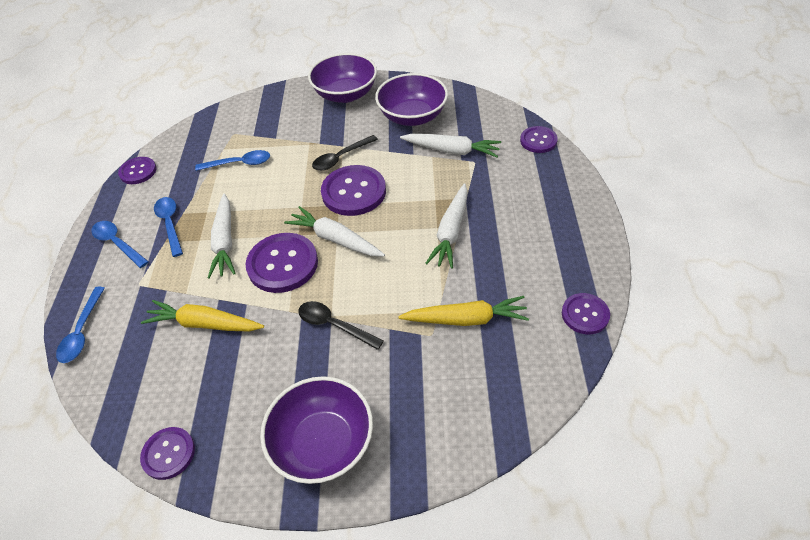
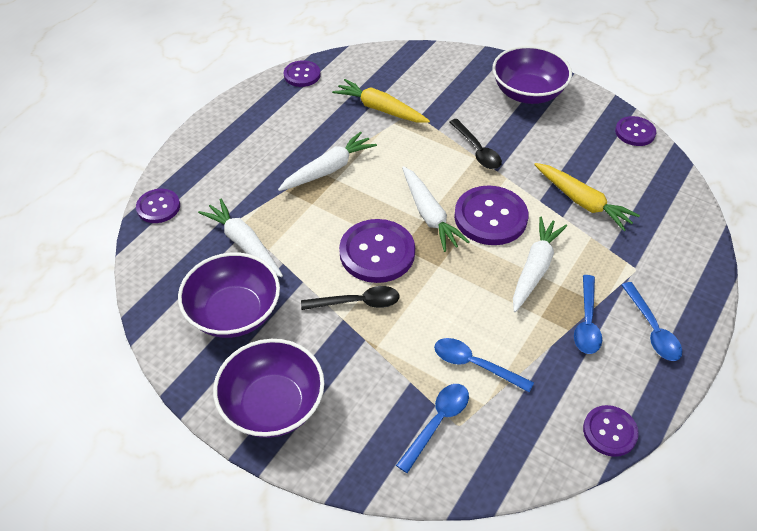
camera: 150 degrees left, 0 degrees up
(82, 332) = (697, 249): blue spoon -> blue spoon (437, 422)

